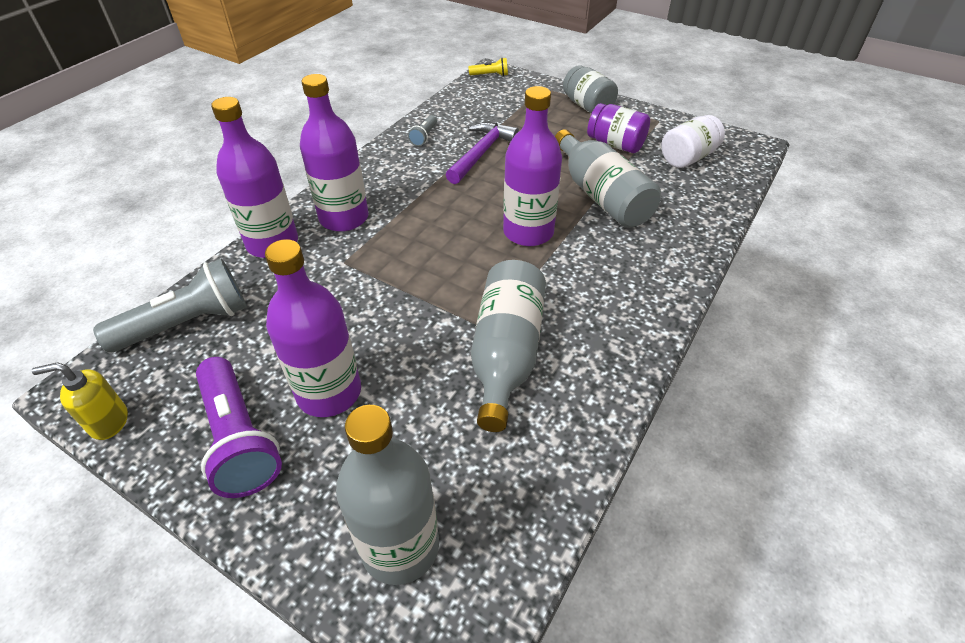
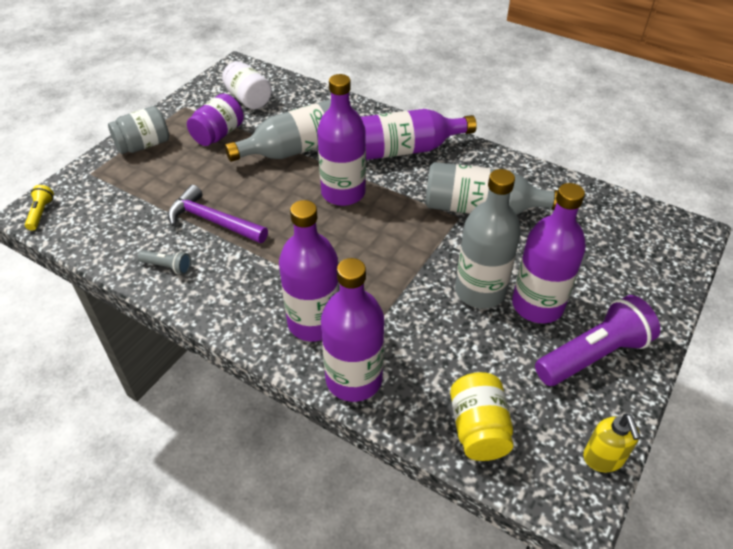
camera: 90 degrees left, 0 degrees up
(187, 323) = (478, 429): grey flashlight -> yellow jar
(400, 546) = (642, 256): grey bottle -> grey bottle (480, 291)
(620, 284) = (405, 150): none -> purple bottle

